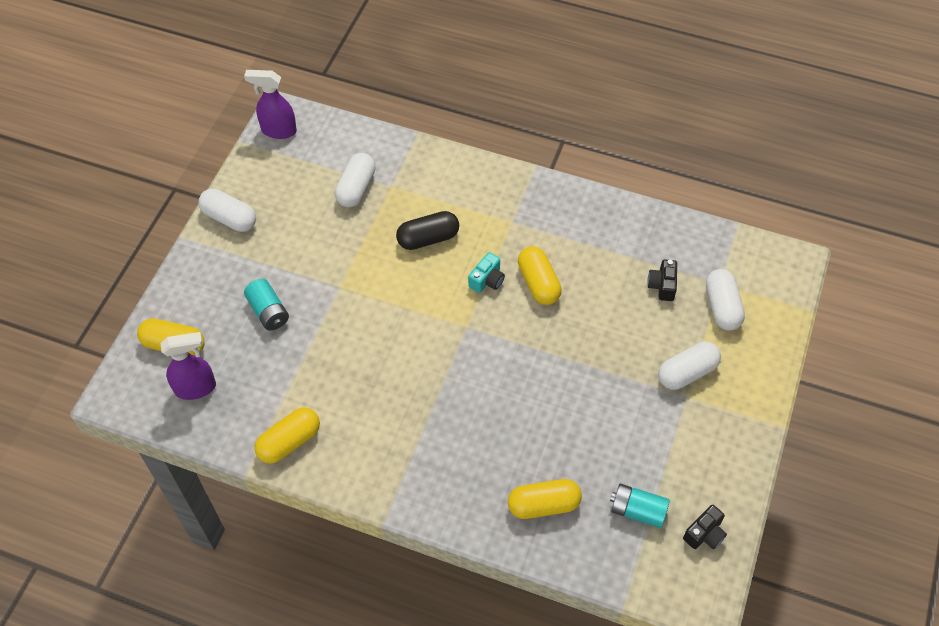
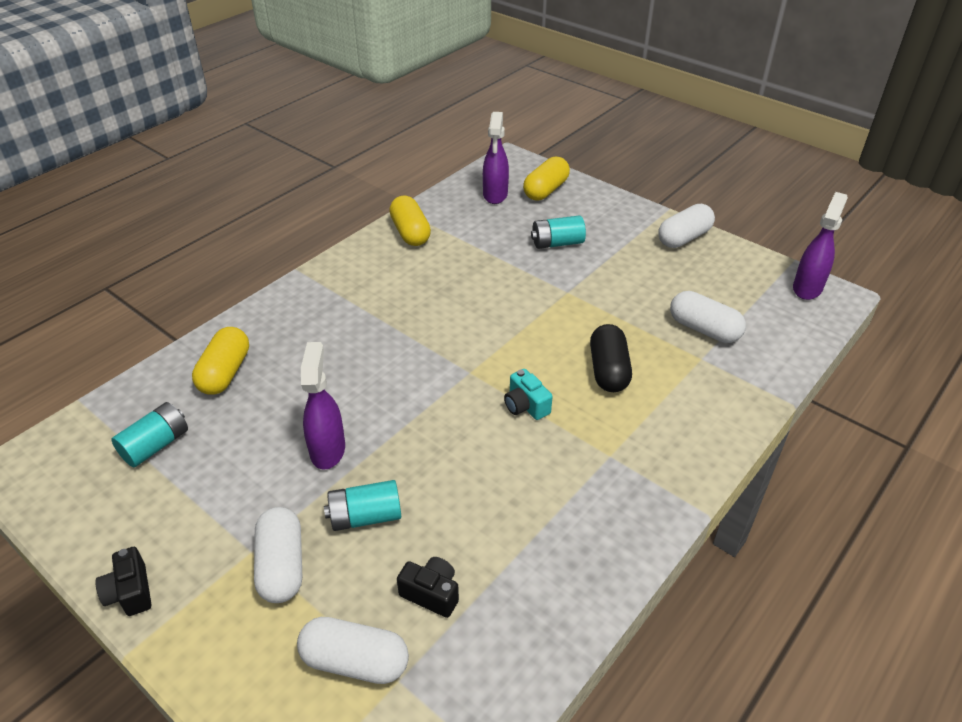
camera: 110 degrees right, 15 degrees down
(538, 283) = (500, 452): yellow capsule -> none
(585, 389) = (328, 450): none -> purple spray bottle
(628, 342) = (365, 517): none -> turquoise battery
(704, 534) = (79, 496): black camera -> black camera (130, 592)

